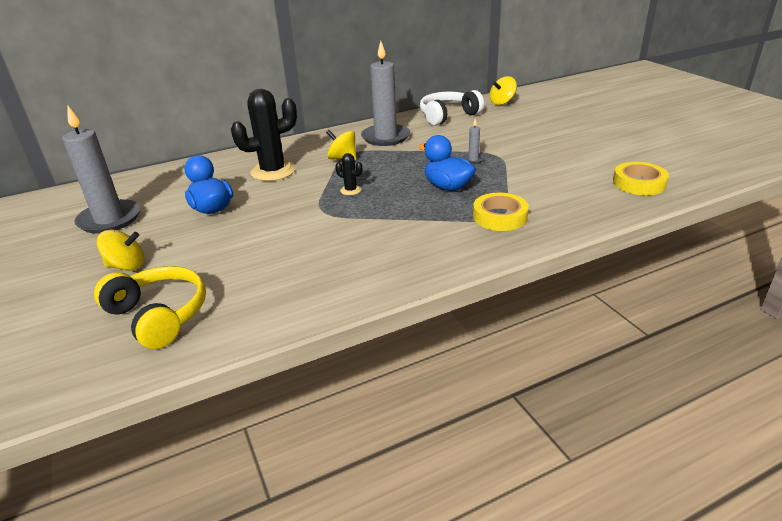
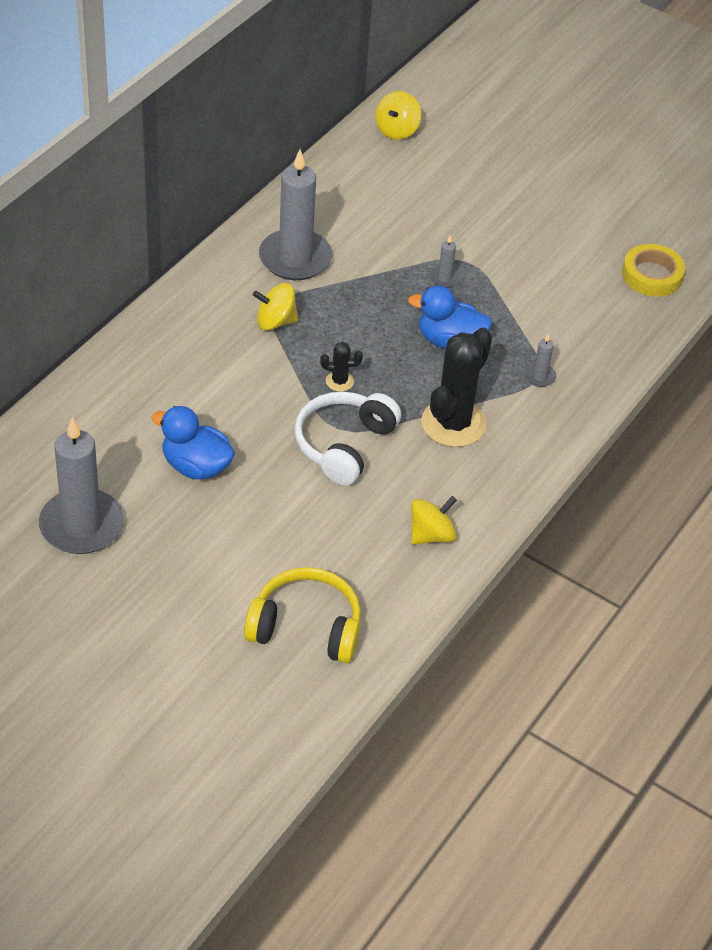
camera: 35 degrees left, 15 degrees up
(127, 266) = (194, 583): yellow spinning top -> yellow spinning top (431, 535)
(273, 171) = (205, 374): black cactus -> black cactus (453, 423)
(448, 116) = (343, 184): white headphones -> white headphones (344, 445)
(500, 217) = (539, 376): yellow tape -> grey candle

